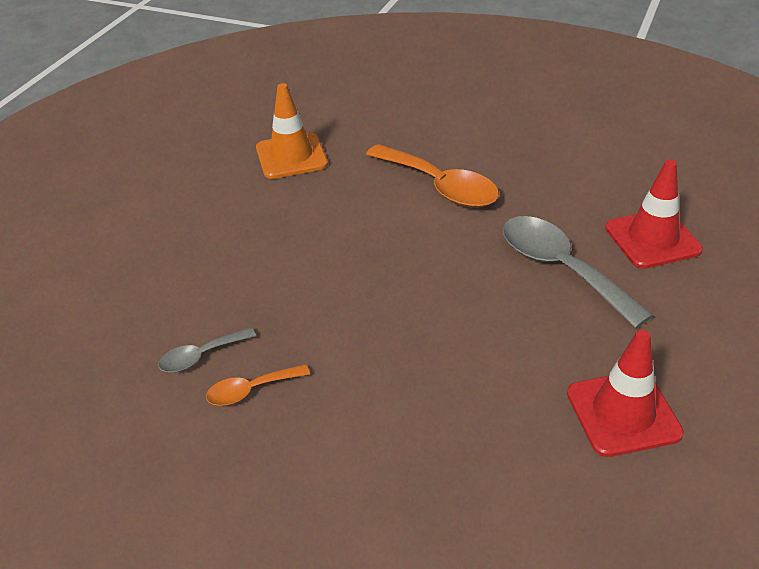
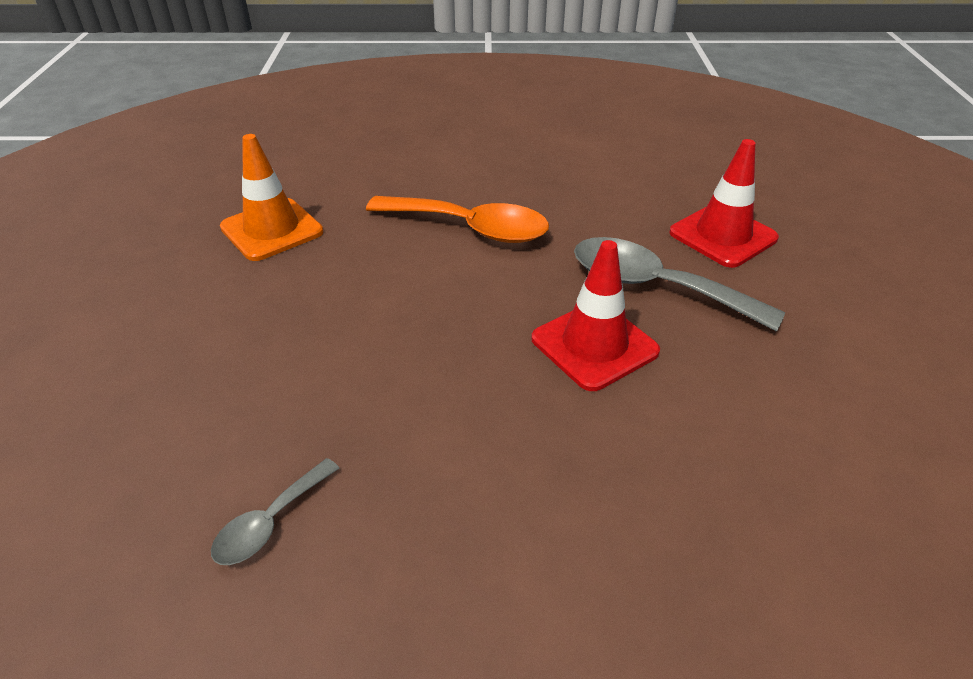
camera: 25 degrees left, 0 degrees up
(250, 390) = (369, 550): orange spoon -> none
(623, 413) = (830, 432): red traffic cone -> red traffic cone (594, 345)

